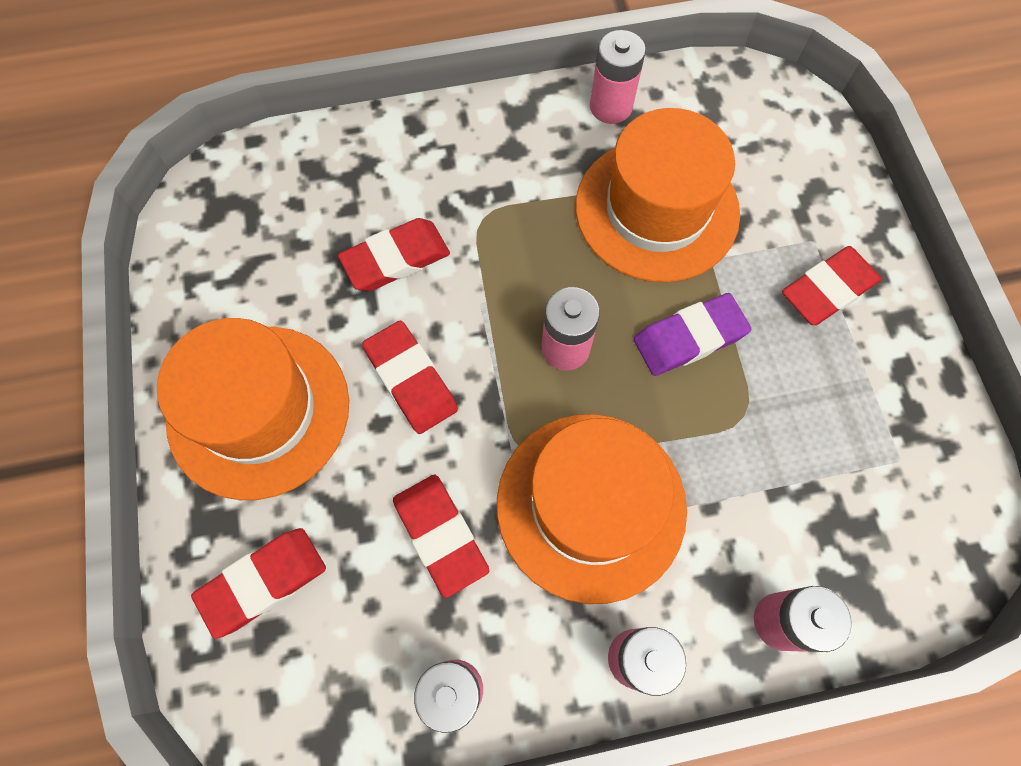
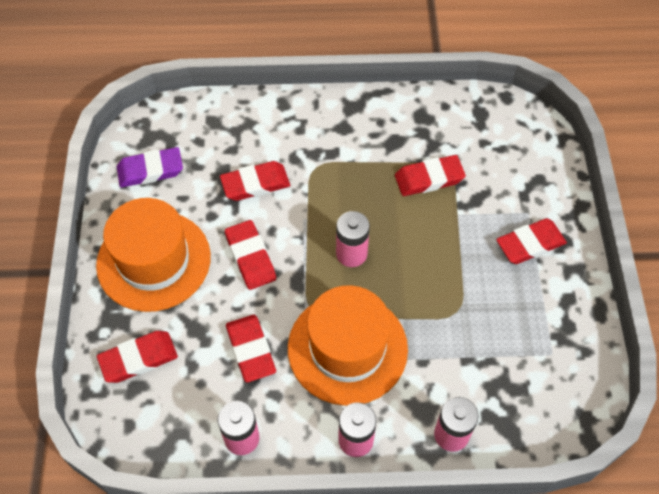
camera: 10 degrees right, 10 degrees down
(611, 107) = (413, 110): pink battery -> none
(656, 210) = (429, 178): orange hat -> red eraser
(689, 338) = (432, 259): purple eraser -> purple eraser (150, 170)

